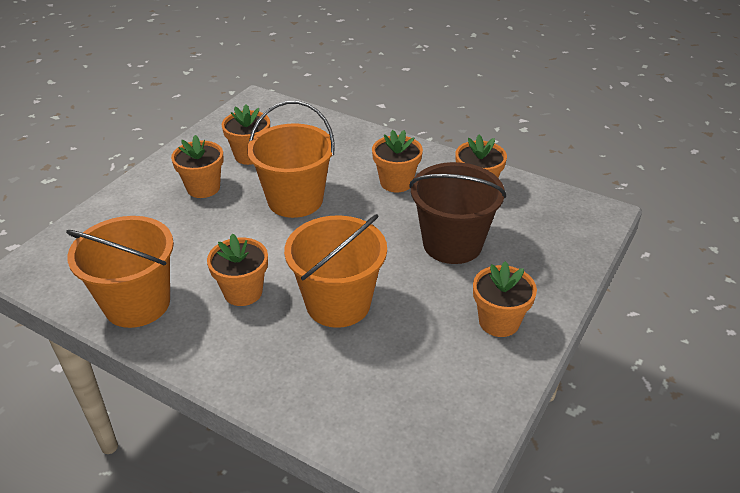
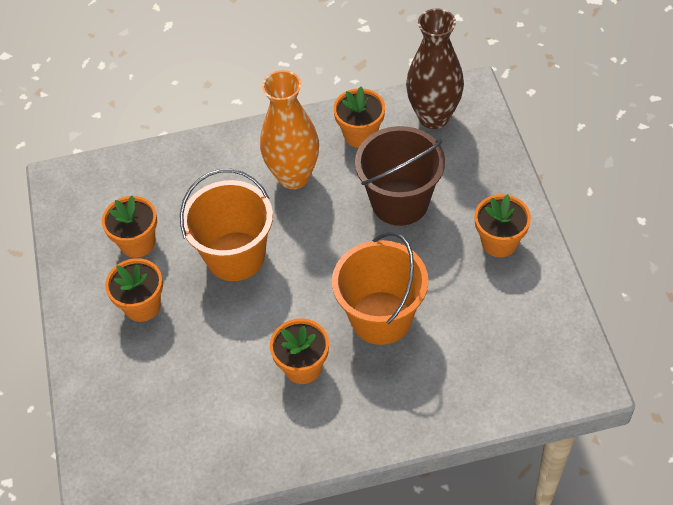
camera: 40 degrees left, 15 degrees up
(137, 303) = (237, 444): orange bucket -> none
(396, 182) = (293, 176): orange flower pot -> orange vase
(549, 210) = (433, 117): none -> brown vase

